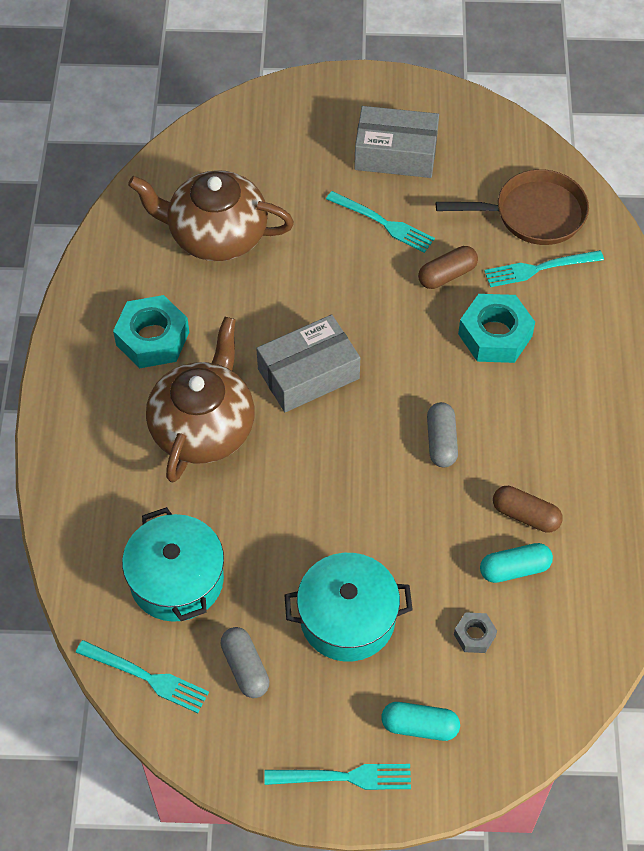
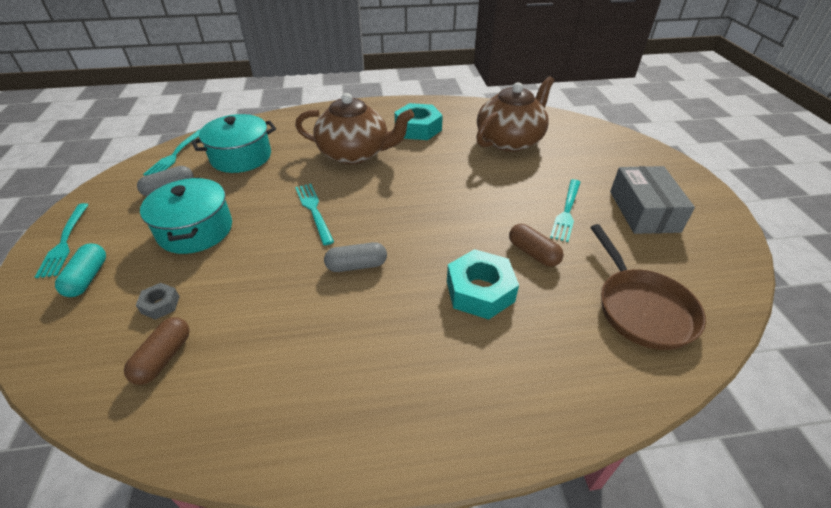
camera: 80 degrees right, 15 degrees down
(216, 235) = (510, 140): brown teapot -> brown teapot turned 45 degrees clockwise
(308, 373) = (407, 190): grey box -> none
(514, 569) = (222, 327): turquoise capsule -> none
(525, 515) = (280, 331): brown capsule -> brown capsule (164, 358)
(539, 268) = (575, 318): turquoise fork -> turquoise fork (314, 210)

